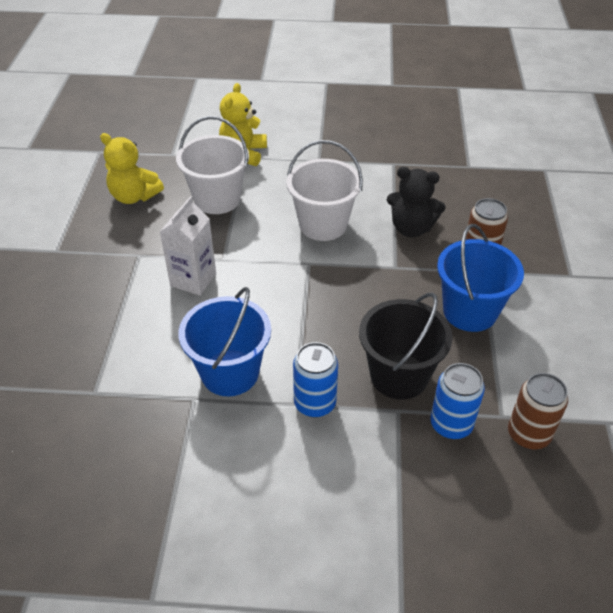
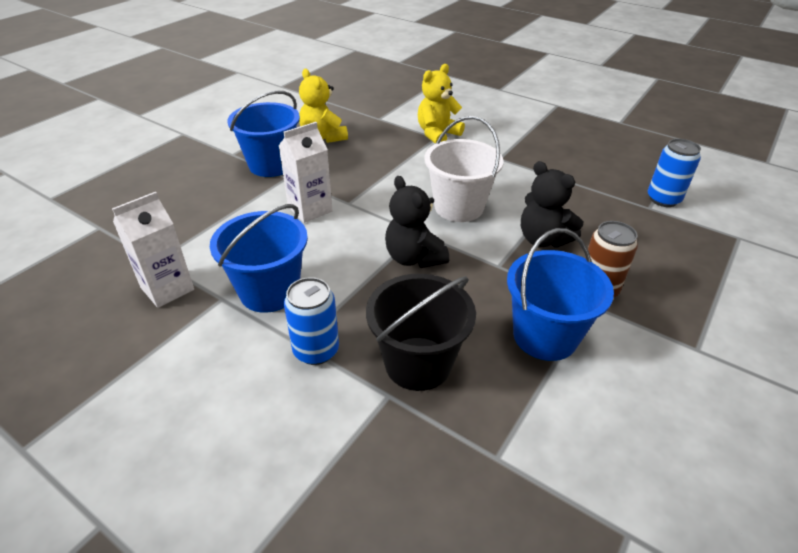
camera: 30 degrees right, 5 degrees down
(110, 247) = (271, 165): none -> blue bucket
(134, 413) = (167, 288): none -> white carton
(217, 199) = (385, 159): white bucket -> none
(324, 288) = (414, 258): none -> black teddy bear
(451, 424) = (432, 437): blue can -> blue can (663, 199)
(528, 434) = (513, 494): brown can -> none

